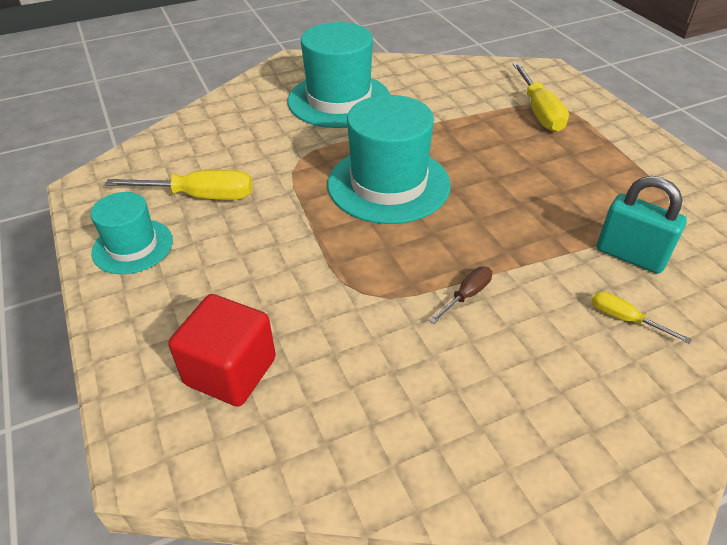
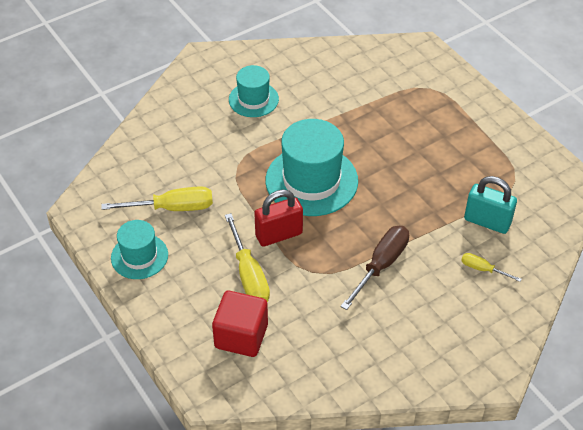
camera: 10 degrees left, 5 degrees up
(328, 241) = (279, 235): none -> red padlock
(339, 100) = (253, 99): turquoise hat -> turquoise hat, size x0.58
(466, 295) = (381, 265): brown screwdriver -> brown screwdriver, size x1.87
(539, 112) = (418, 95): yellow screwdriver -> yellow screwdriver (249, 275)

